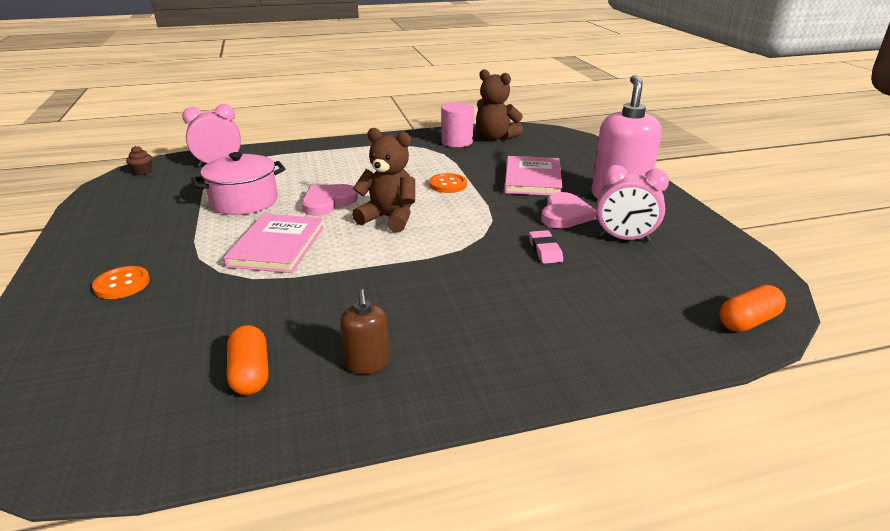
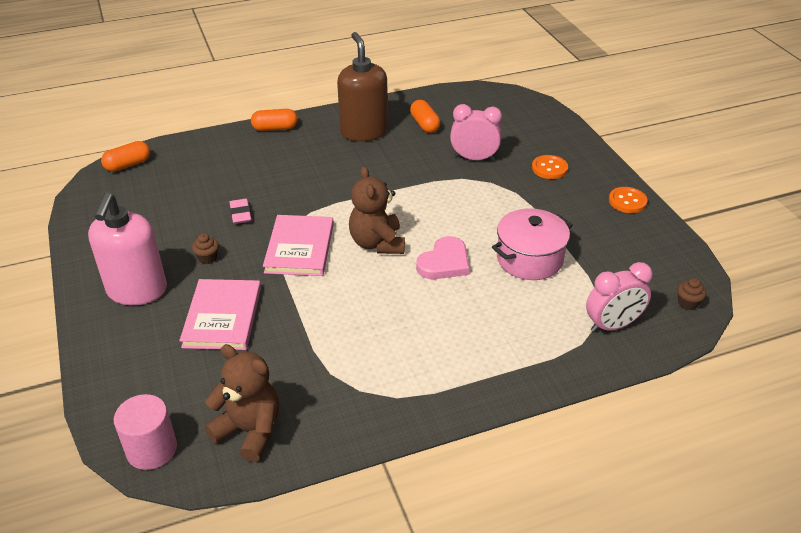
camera: 175 degrees right, 10 degrees up
(277, 246) = (461, 206): pink book -> pink book (299, 248)
(367, 363) = (363, 132): brown soap dispenser -> brown soap dispenser, size x1.97
(389, 218) = (377, 243): brown teddy bear -> brown teddy bear turned 60 degrees clockwise
(448, 184) = (322, 300): orange button -> orange button (627, 201)
(457, 142) = (311, 410): pink cylinder -> pink cylinder (151, 449)
(531, 381) = (275, 128): none -> orange capsule
(565, 214) = (207, 258): pink heart -> brown cupcake
(624, 238) = (167, 230): pink clock -> pink clock (474, 158)

